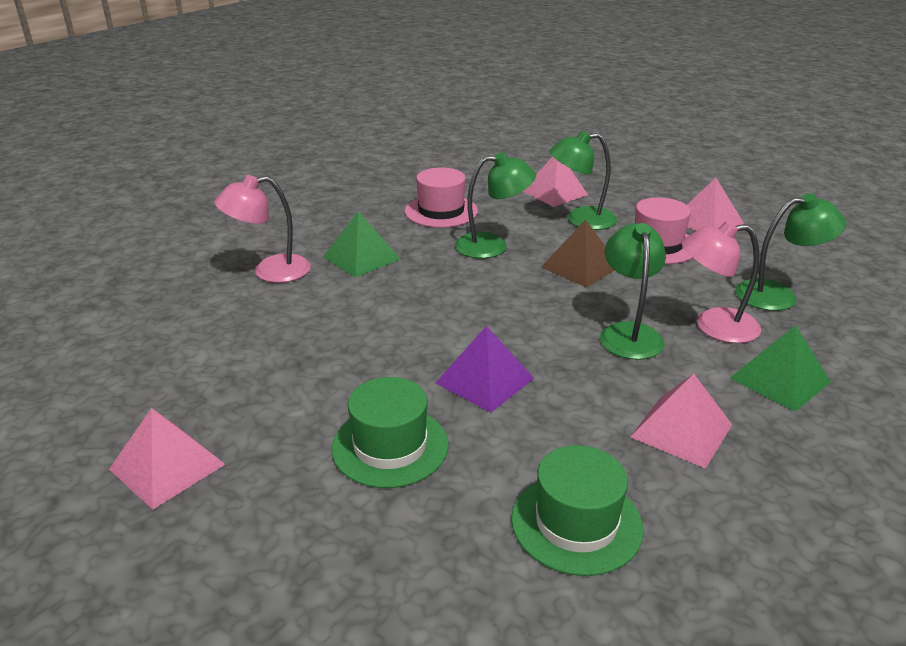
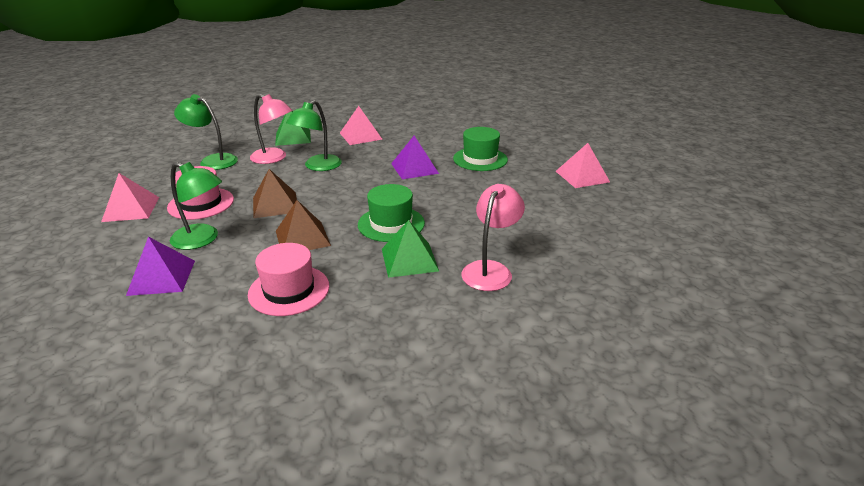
camera: 150 degrees left, 0 degrees up
(270, 271) = (490, 270): pink lamp -> pink lamp turned 75 degrees counterclockwise
(492, 246) = (302, 238): green lamp -> brown pyramid
(554, 192) = (161, 277): pink pyramid -> purple pyramid
(576, 523) = (433, 128): green hat -> green hat (391, 224)

